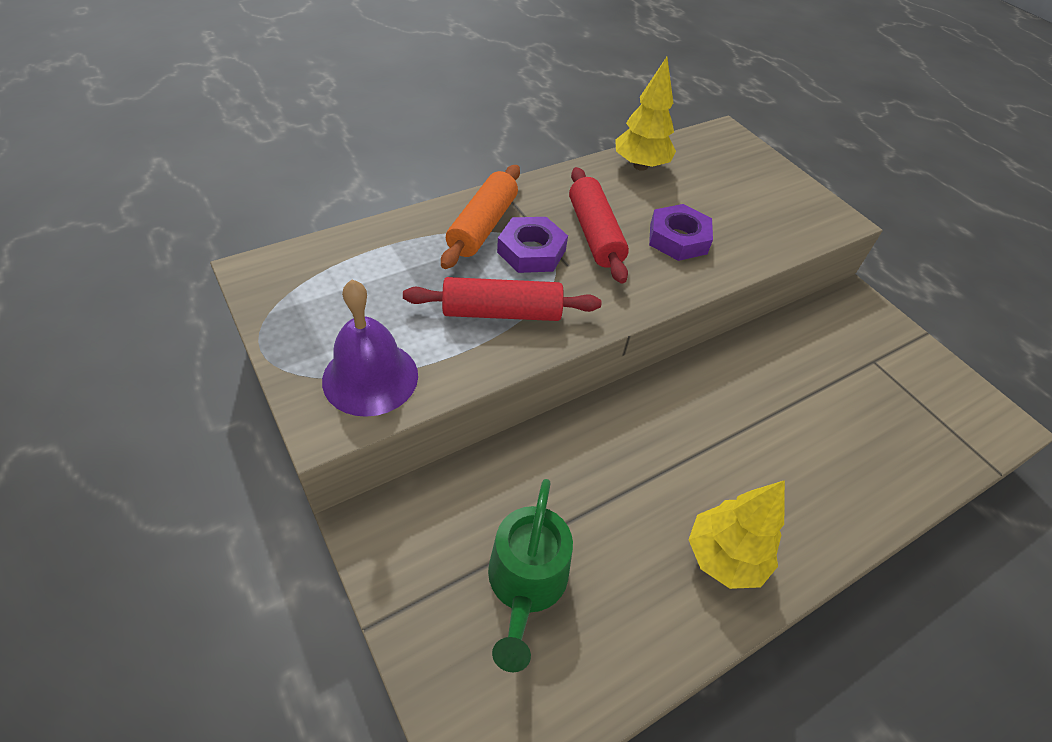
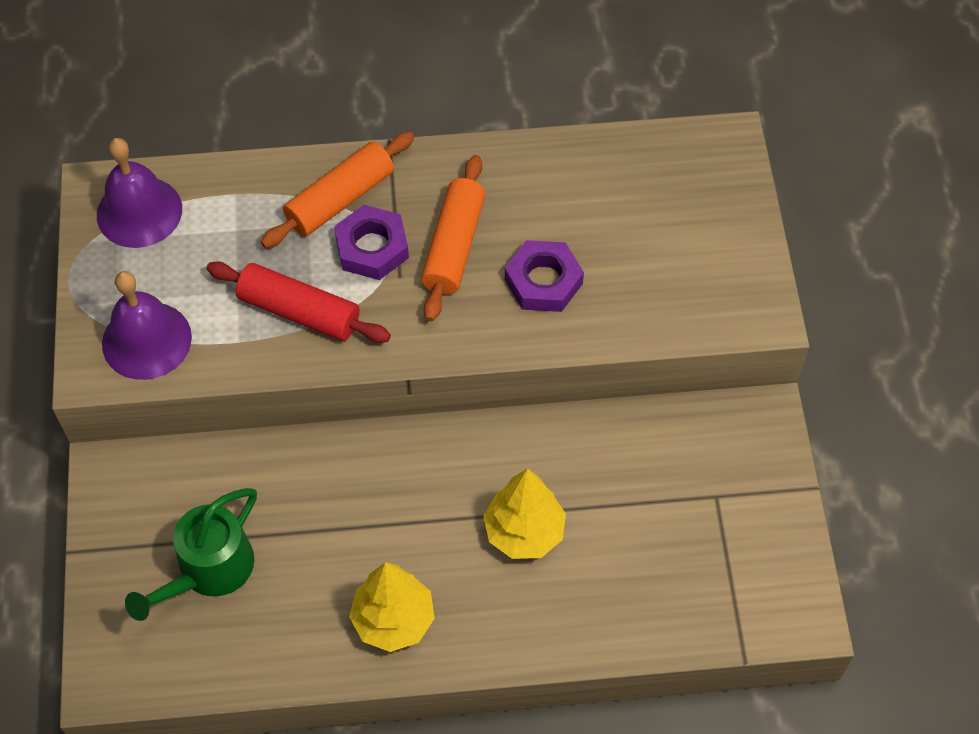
camera: 30 degrees right, 10 degrees up
(307, 278) = (139, 212): none -> purple bell
(594, 234) = (453, 246): red rolling pin -> orange rolling pin
(640, 166) = (574, 164): yellow tree -> yellow tree (524, 532)

